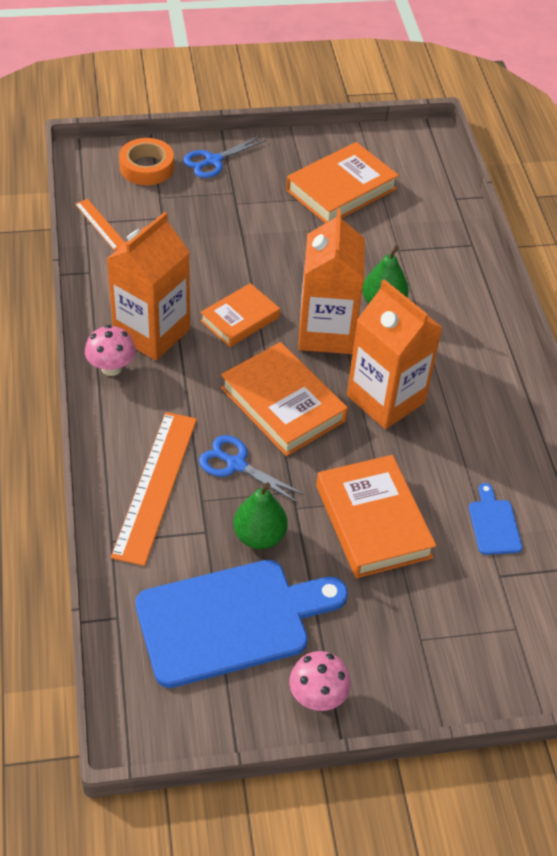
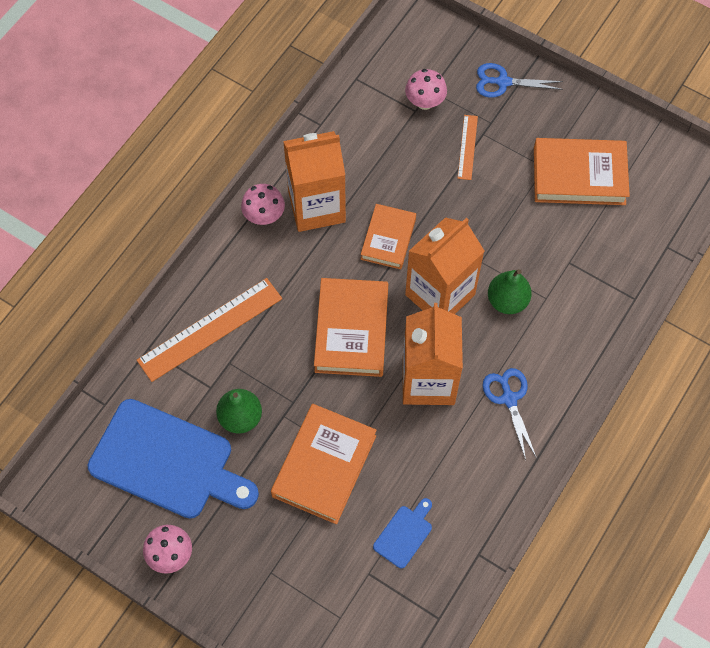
camera: 45 degrees right, 15 degrees up
(100, 224) = (364, 87): orange ruler -> orange ruler (467, 147)
(147, 167) = (446, 56): orange tape -> none
(164, 207) = (425, 102): none -> pink mushroom
(236, 464) = (276, 353): blue scissors -> blue scissors (509, 398)
(240, 319) = (388, 239): orange book -> orange book turned 75 degrees counterclockwise

